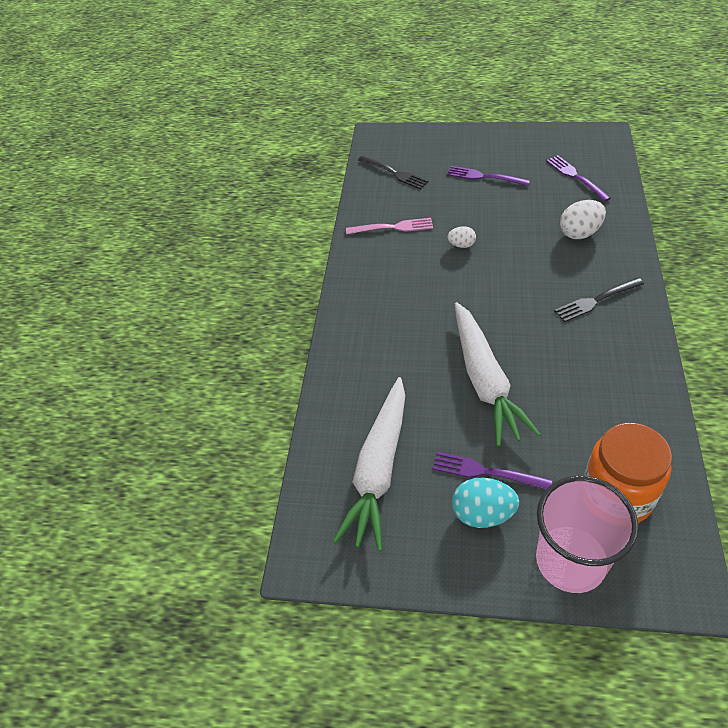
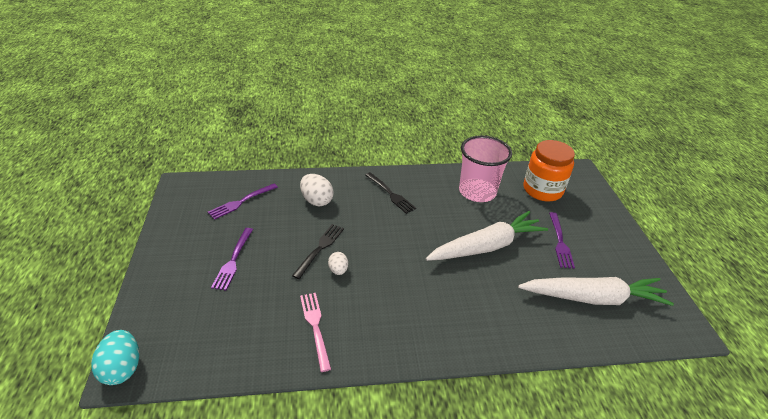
camera: 110 degrees left, 10 degrees down
(394, 173) = (215, 339): black fork -> black fork (320, 249)
(483, 514) = (590, 242): turquoise egg -> turquoise egg (122, 368)
(570, 561) = (593, 207): pink cup -> pink cup (477, 192)

